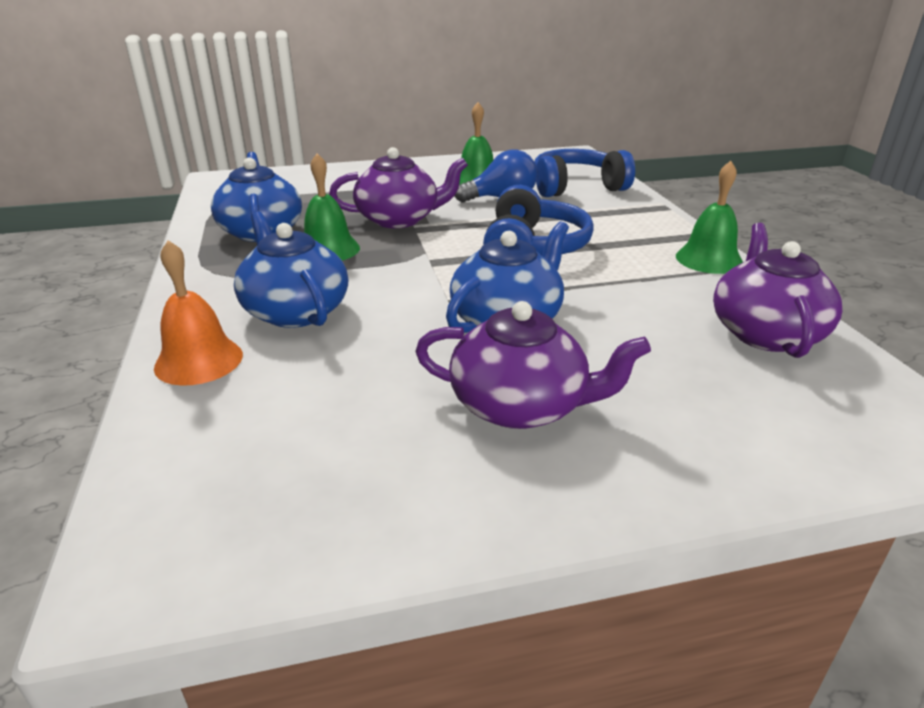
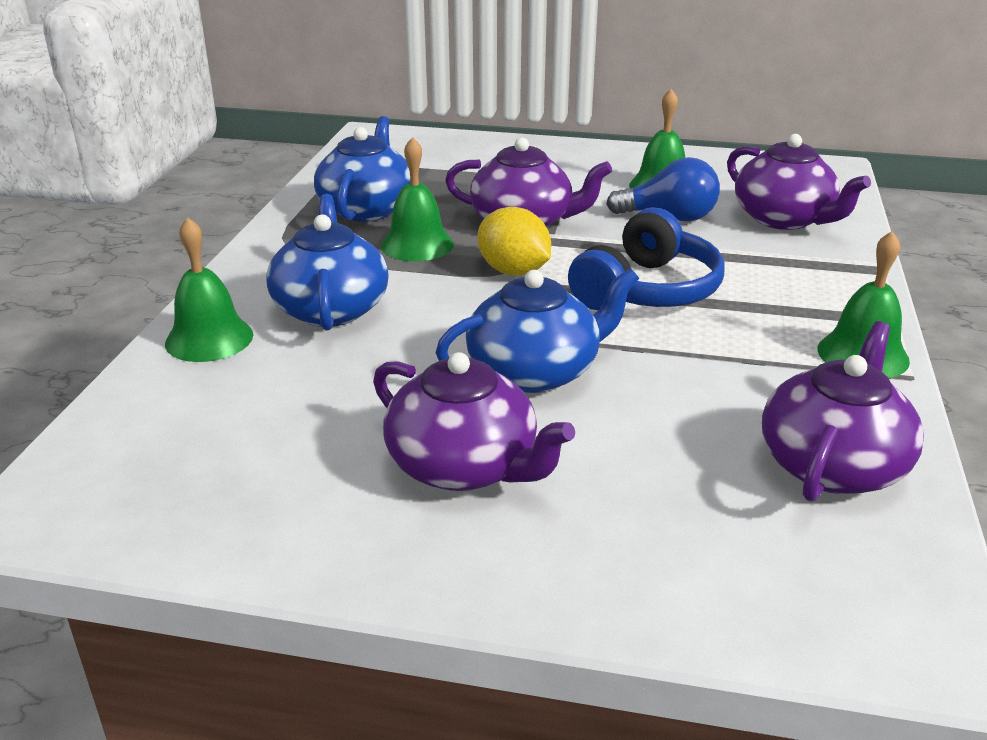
camera: 25 degrees right, 0 degrees up
(199, 361) = (209, 339): orange bell -> green bell
(423, 254) = (513, 271): none -> yellow lemon
(576, 187) = (784, 219): blue headphones -> purple teapot

